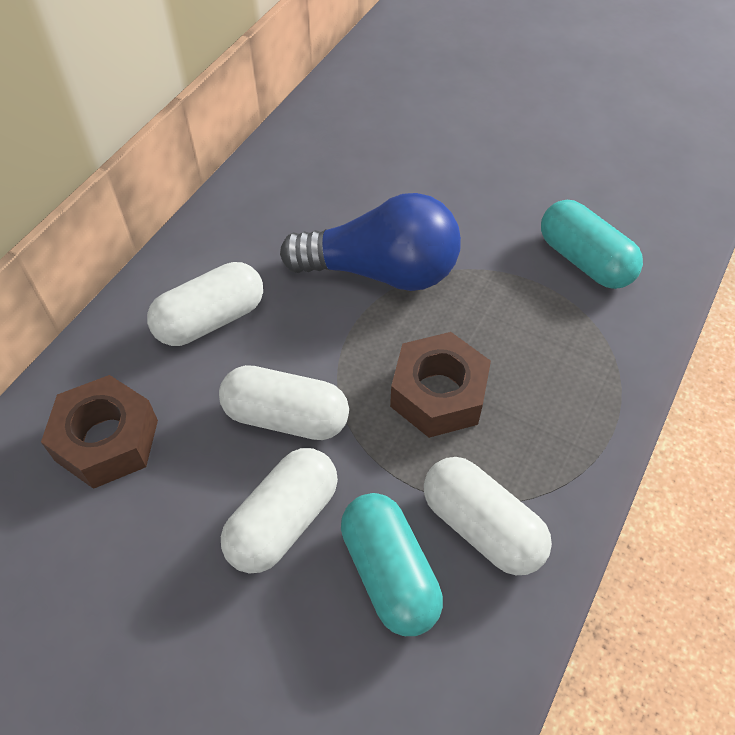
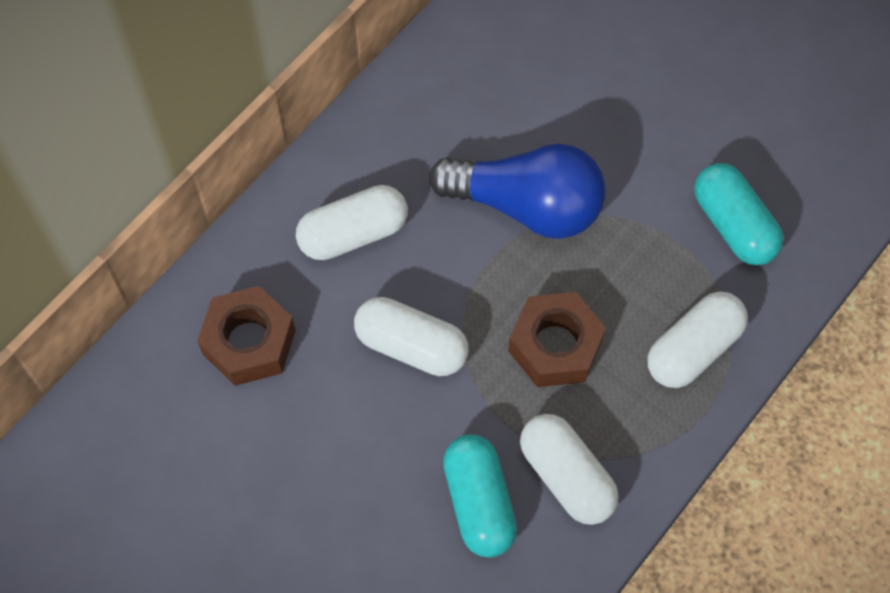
camera: 10 degrees right, 10 degrees up
(283, 521) = (395, 442): white capsule -> white capsule (693, 349)

